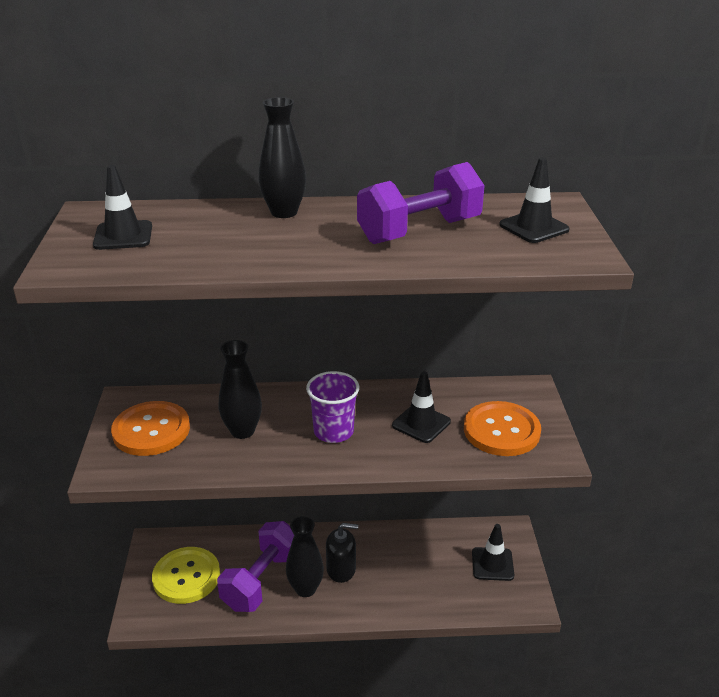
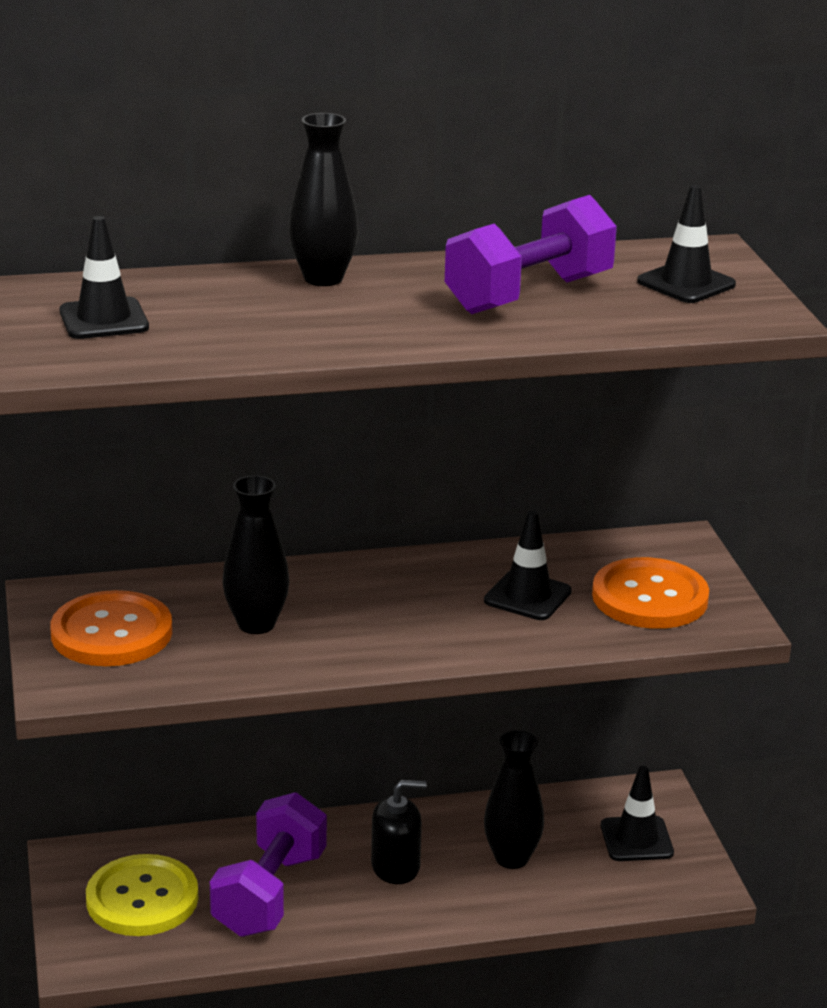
camera: 10 degrees left, 5 degrees down
(305, 589) = (345, 898): black vase -> black vase (511, 858)
(333, 431) = (397, 615): purple cup -> none

